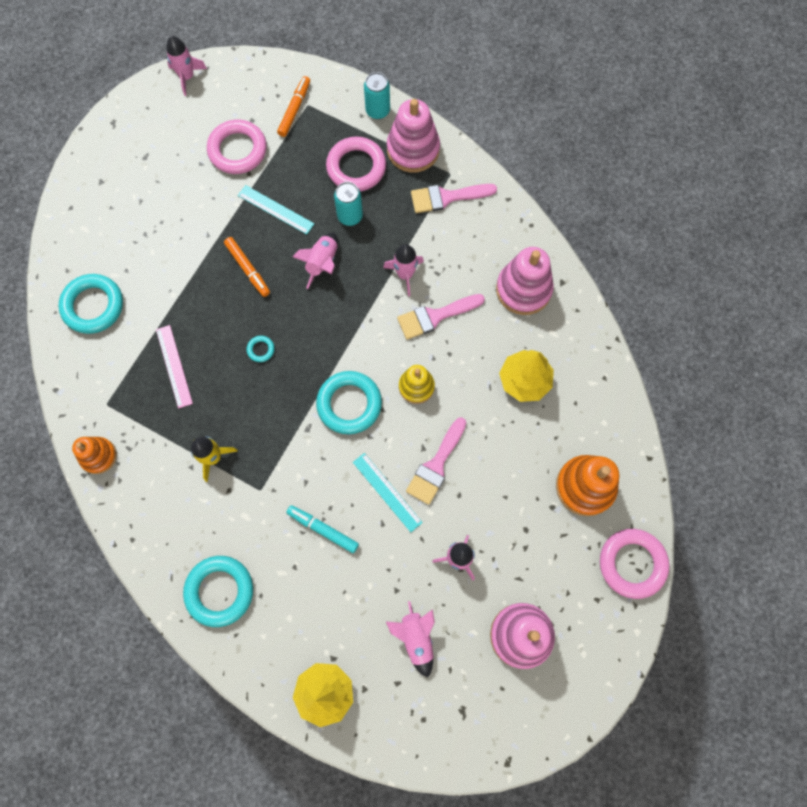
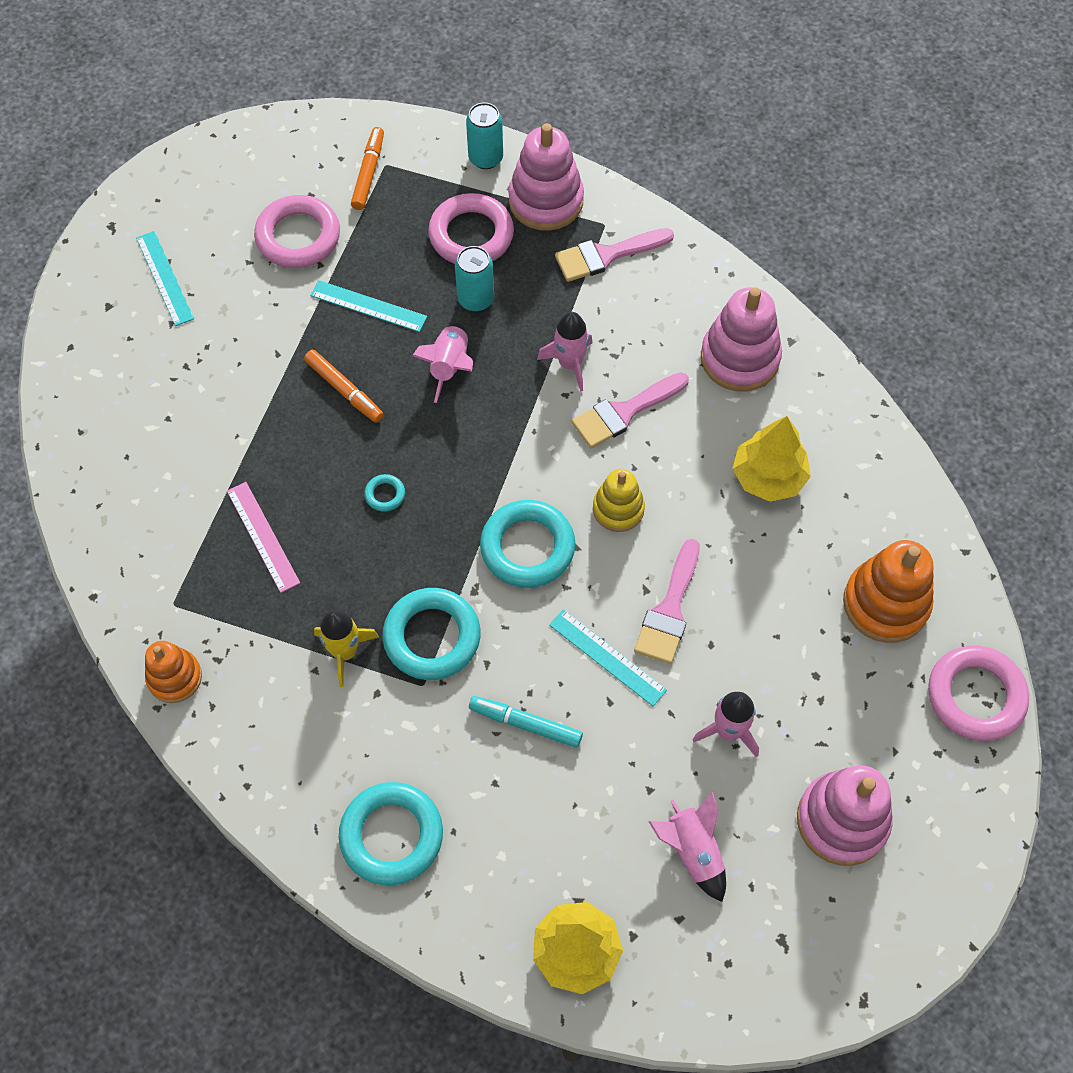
camera: 10 degrees left, 10 degrees down
(93, 306) = (128, 473): turquoise ring -> turquoise ring (432, 637)
(142, 167) = (164, 278): none -> turquoise ruler
(187, 77) = (207, 152): pink rocket -> none

